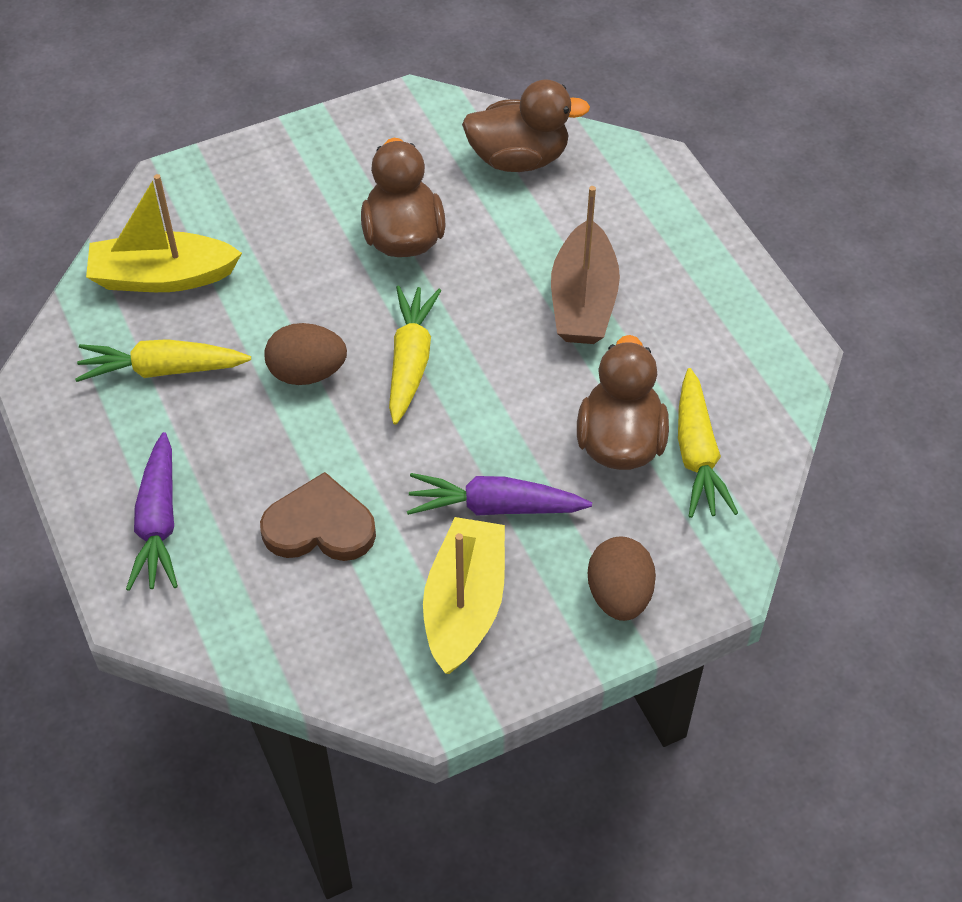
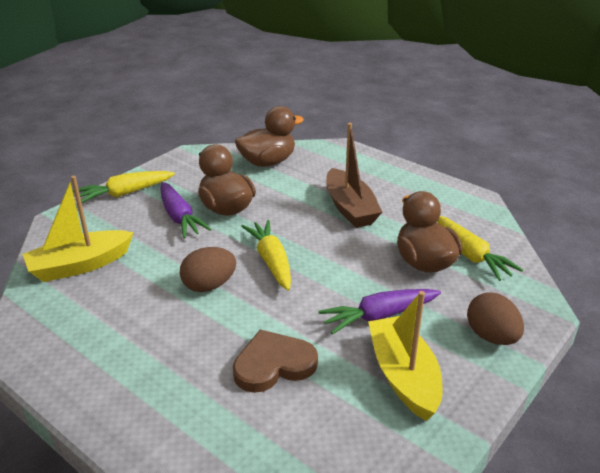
camera: 25 degrees left, 20 degrees down
(158, 523) = (153, 403): purple carrot -> purple carrot (179, 217)
(162, 369) = (106, 313): yellow carrot -> yellow carrot (124, 193)

